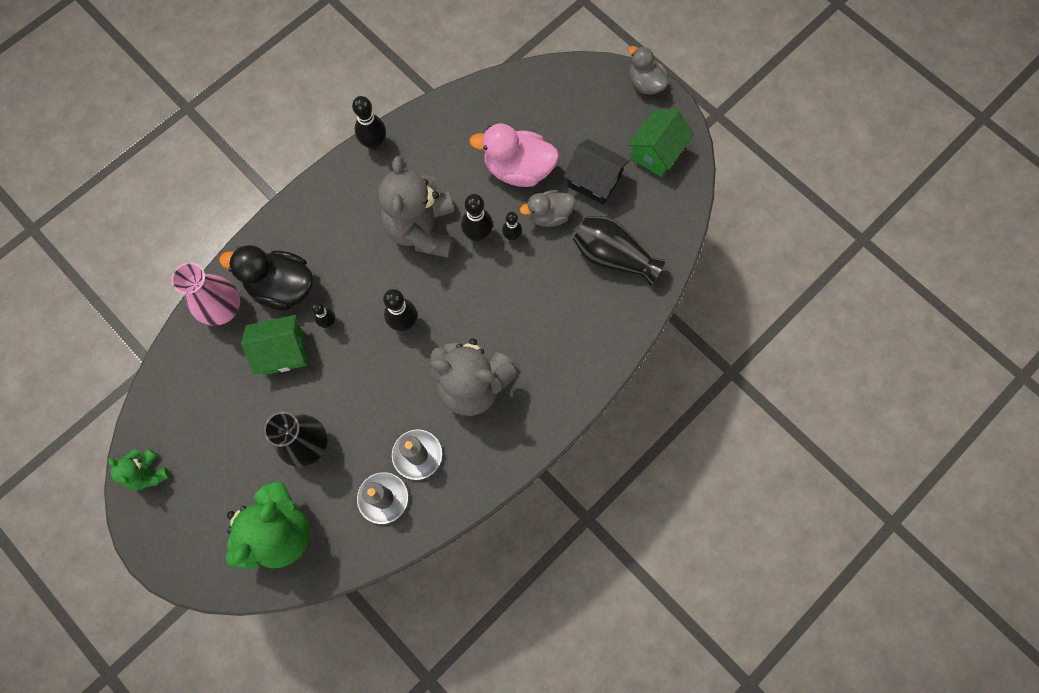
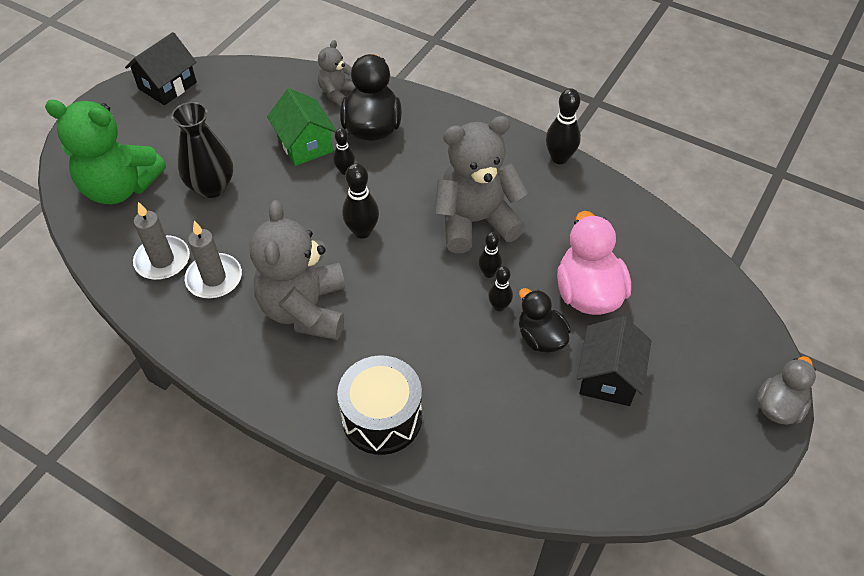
camera: 75 degrees right, 20 degrees down
(148, 473) = (167, 85): green teddy bear -> black house
(223, 309) = (337, 93): pink vase -> grey teddy bear
(478, 234) = (489, 273): black bowling pin -> black bowling pin, size x0.63
(548, 215) = (540, 337): grey duck -> black duck
(587, 346) = (382, 417): none -> black drum
(613, 256) = (512, 421): black vase -> none
(656, 152) = (683, 442): green house -> none

